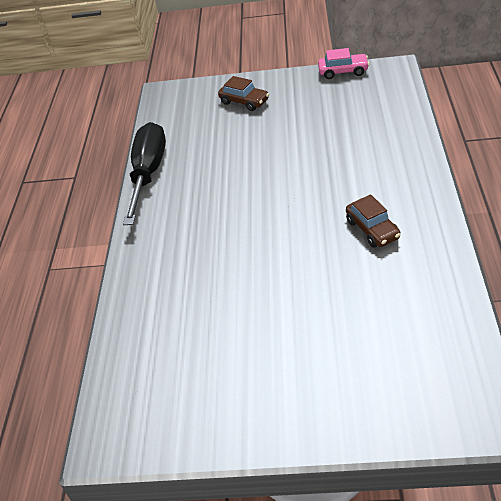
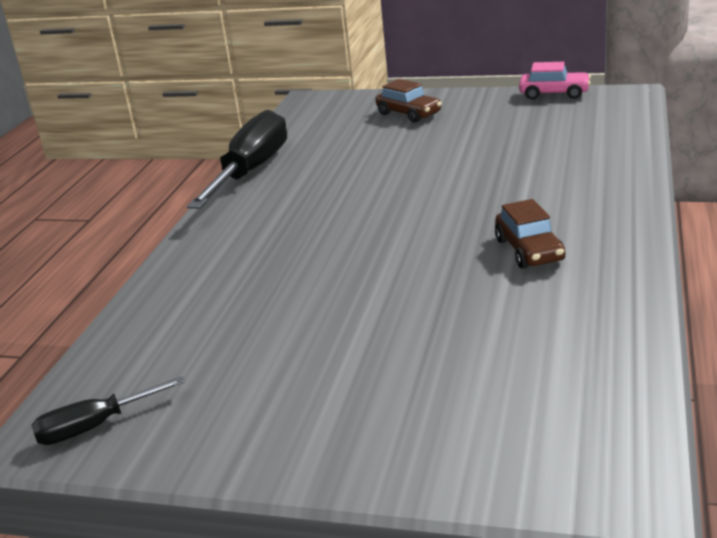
camera: 10 degrees right, 15 degrees down
(138, 426) = (96, 426): none -> black screwdriver

